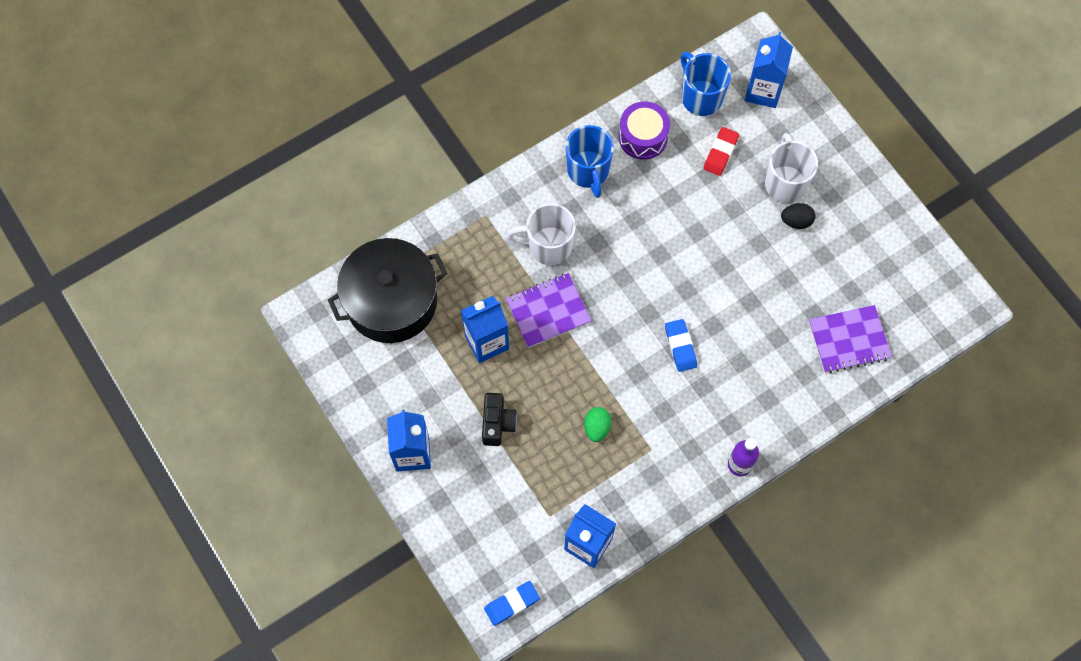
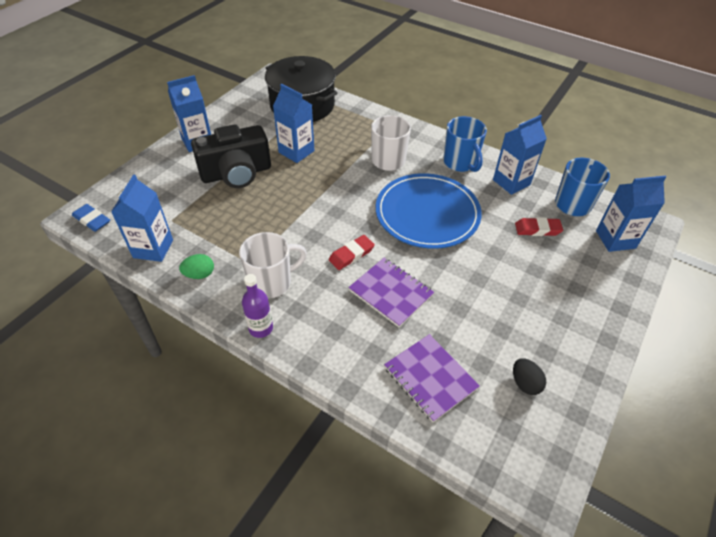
camera: 65 degrees right, 20 degrees down
(497, 423) = (236, 173): black camera -> black camera, size x1.87
(548, 311) = (337, 173): purple notebook -> purple notebook (391, 293)
(588, 171) = (460, 163): blue mug -> blue mug turned 75 degrees counterclockwise
(597, 427) = (255, 225): green egg -> green egg (199, 274)
(643, 137) = (511, 182): purple drum -> blue carton
(653, 246) = (427, 213): none -> blue plate
(680, 346) = (351, 254): blue eraser -> red eraser
(785, 183) = (547, 279): white mug -> white mug (271, 282)
(796, 221) = (518, 298): black egg -> black egg (525, 383)

